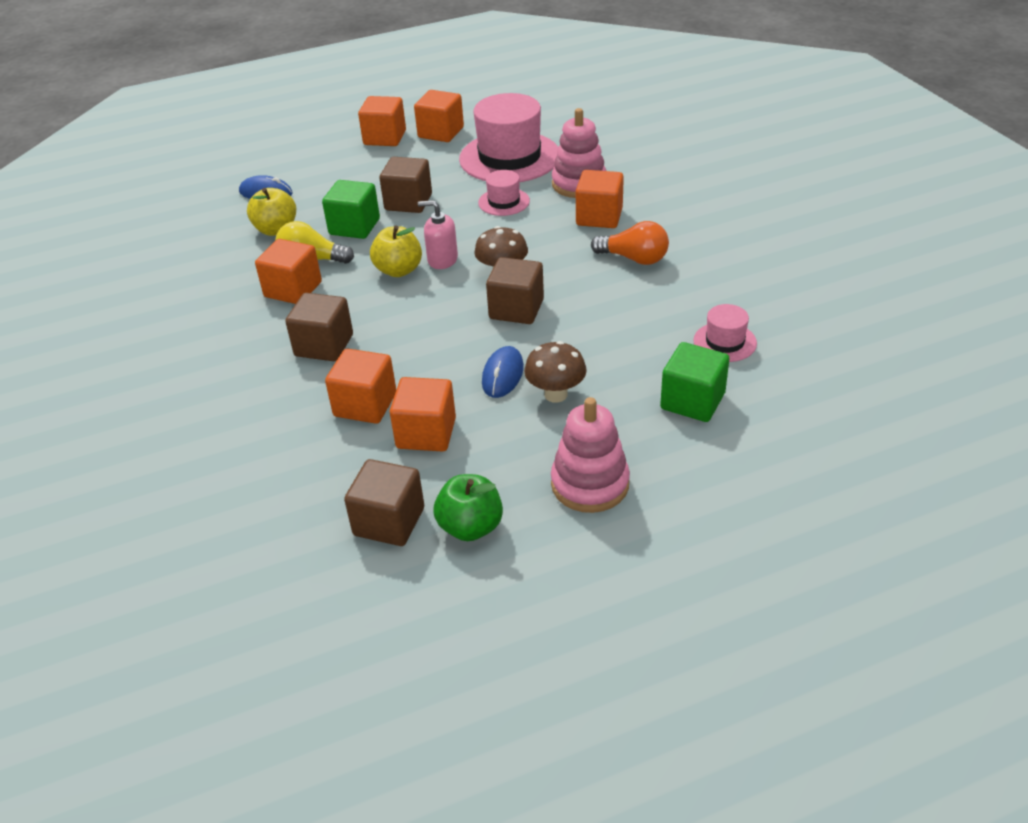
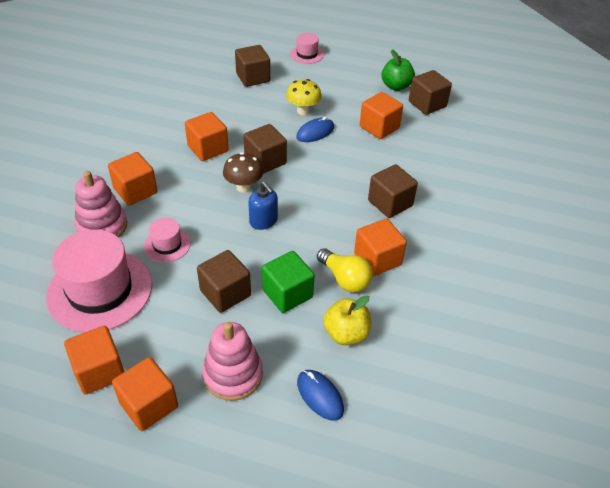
camera: 145 degrees left, 5 degrees up
(365, 405) = (396, 156): orange cube -> orange cube (208, 149)
(398, 270) = (298, 230): yellow apple -> none
(442, 260) = (263, 221): pink soap dispenser -> blue soap dispenser
(556, 394) = (303, 111): brown mushroom -> yellow mushroom
(590, 484) = (334, 75): pink stacking toy -> pink stacking toy (233, 375)
(634, 258) = (165, 151): orange light bulb -> none
(692, 401) = (253, 77): green cube -> brown cube
(725, 342) = (200, 89): pink hat -> pink hat (307, 54)

